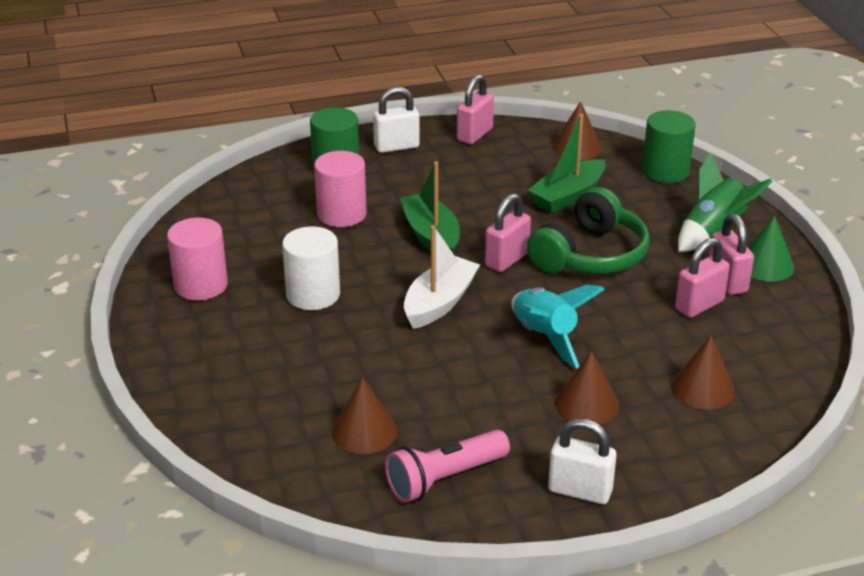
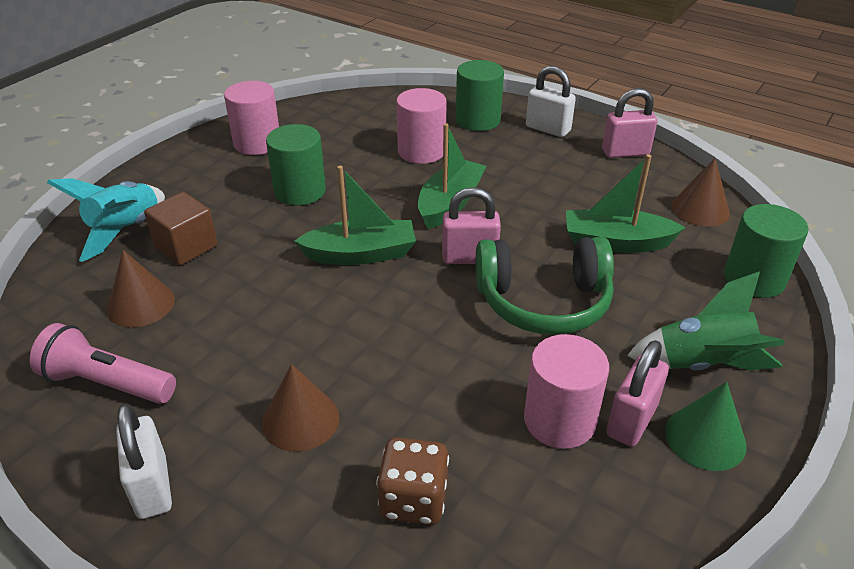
camera: 50 degrees right, 5 degrees up
(313, 295) = (300, 191): white cylinder -> green cylinder
(313, 381) = (186, 246): none -> brown cube
(439, 303) = (361, 254): white boat -> green boat
(545, 337) = (378, 338): turquoise rocket -> turquoise rocket (126, 231)
(699, 305) = (559, 420): pink padlock -> pink cylinder
(702, 388) = (413, 500): brown cone -> brown dice

